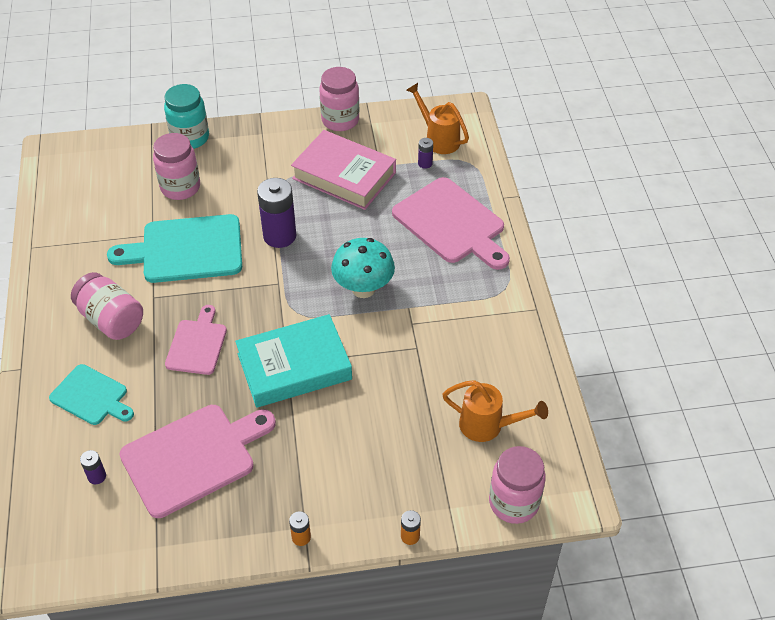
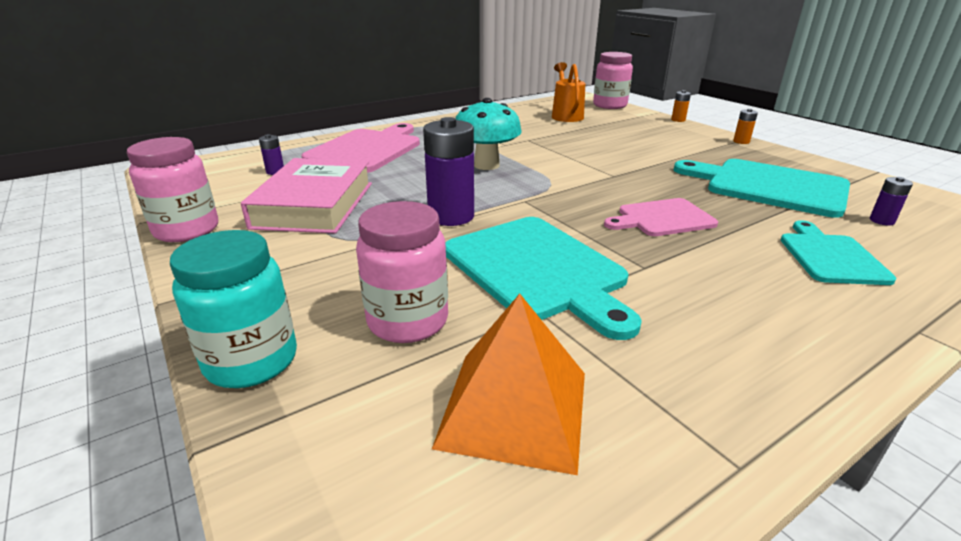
camera: 115 degrees left, 20 degrees down
(103, 202) = (514, 408): none -> orange pyramid
(111, 319) = (723, 285): pink jar -> none
(193, 457) = (769, 186): pink cutting board -> turquoise cutting board
(294, 366) = (612, 172): turquoise book -> none
(438, 139) = (226, 172): orange watering can -> none

